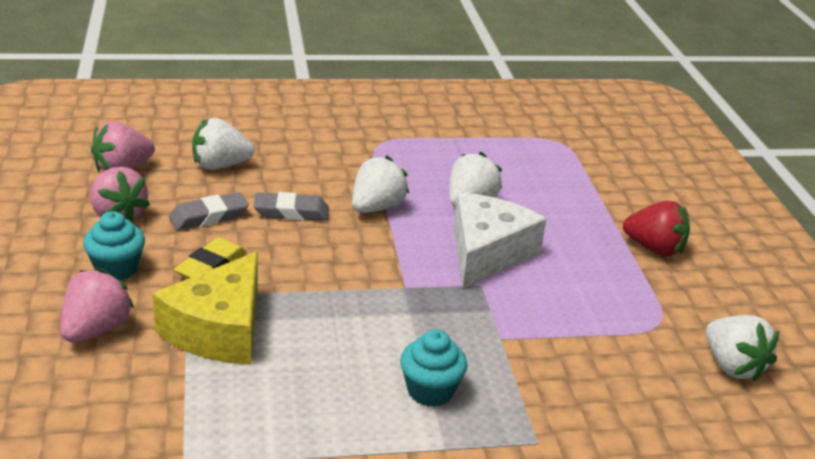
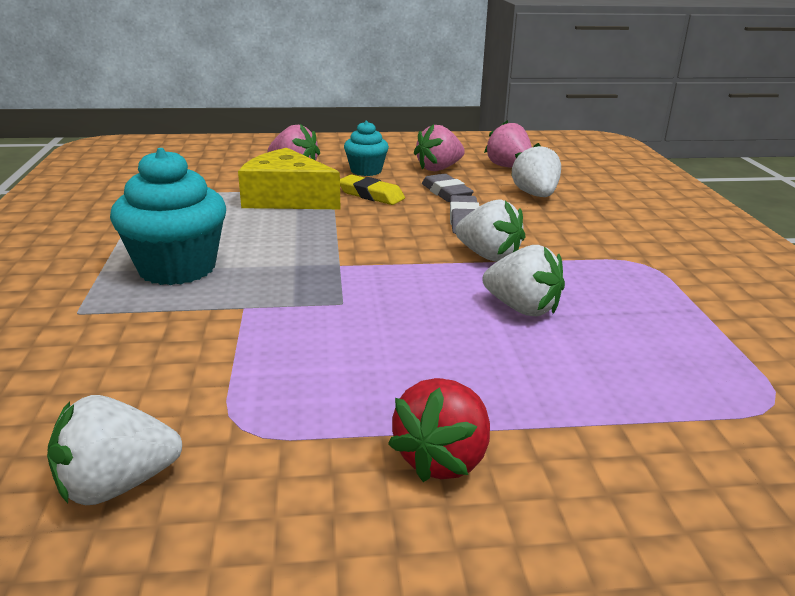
camera: 95 degrees right, 5 degrees down
(430, 391) = (177, 268): turquoise cupcake -> turquoise cupcake, size x1.73
(487, 253) = (408, 311): white cheese -> none

